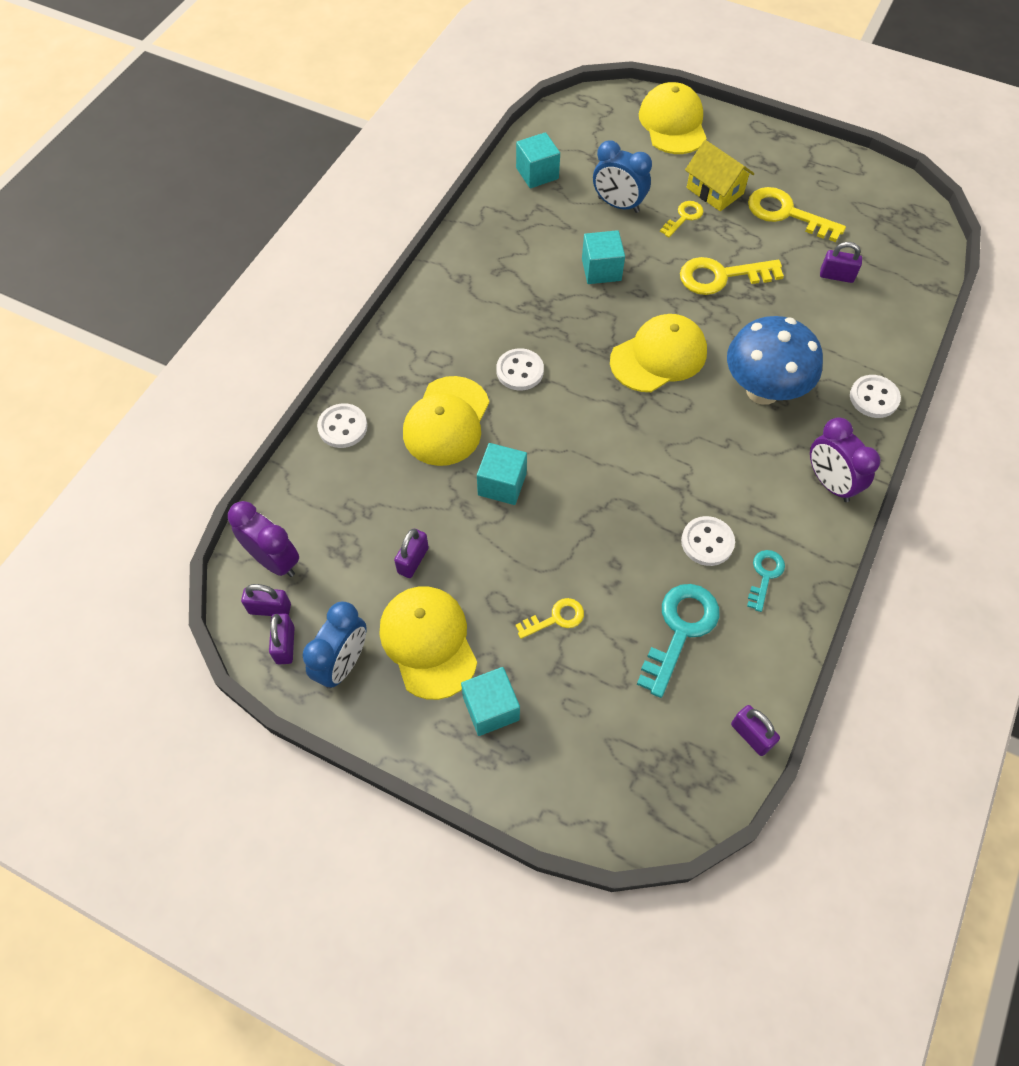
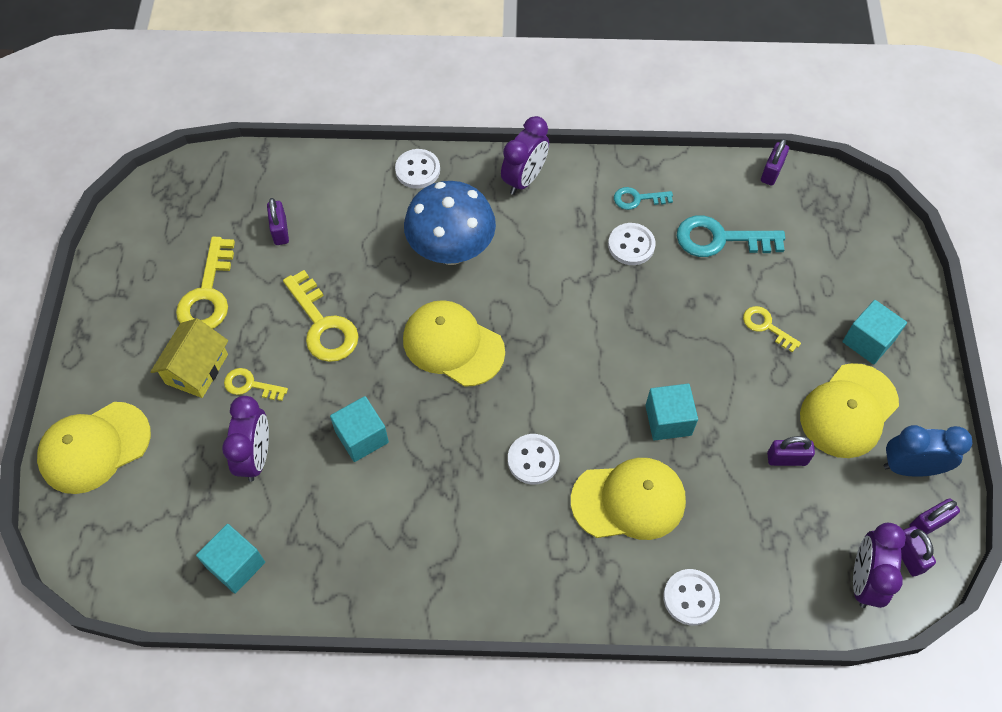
camera: 115 degrees left, 0 degrees up
(618, 205) = (256, 456): blue clock -> purple clock

